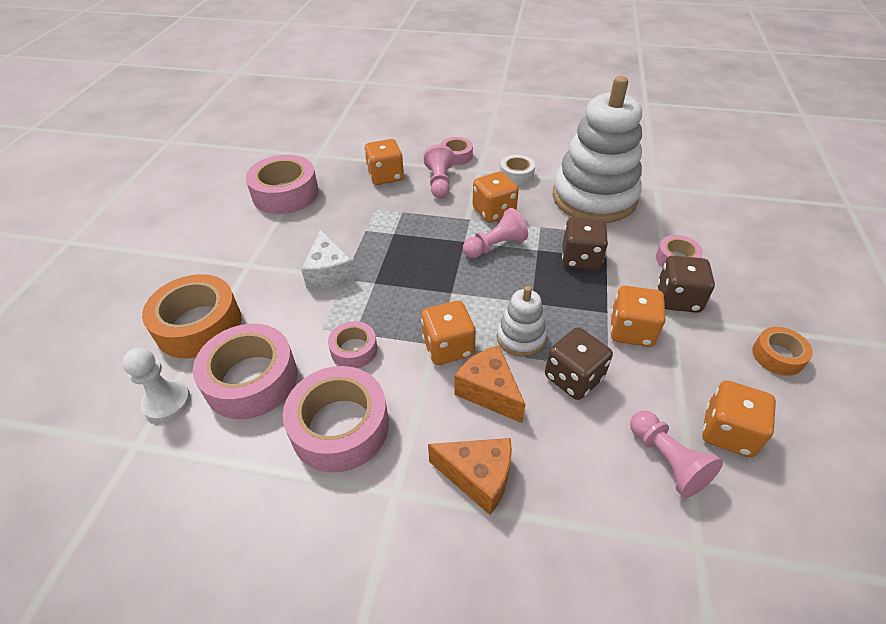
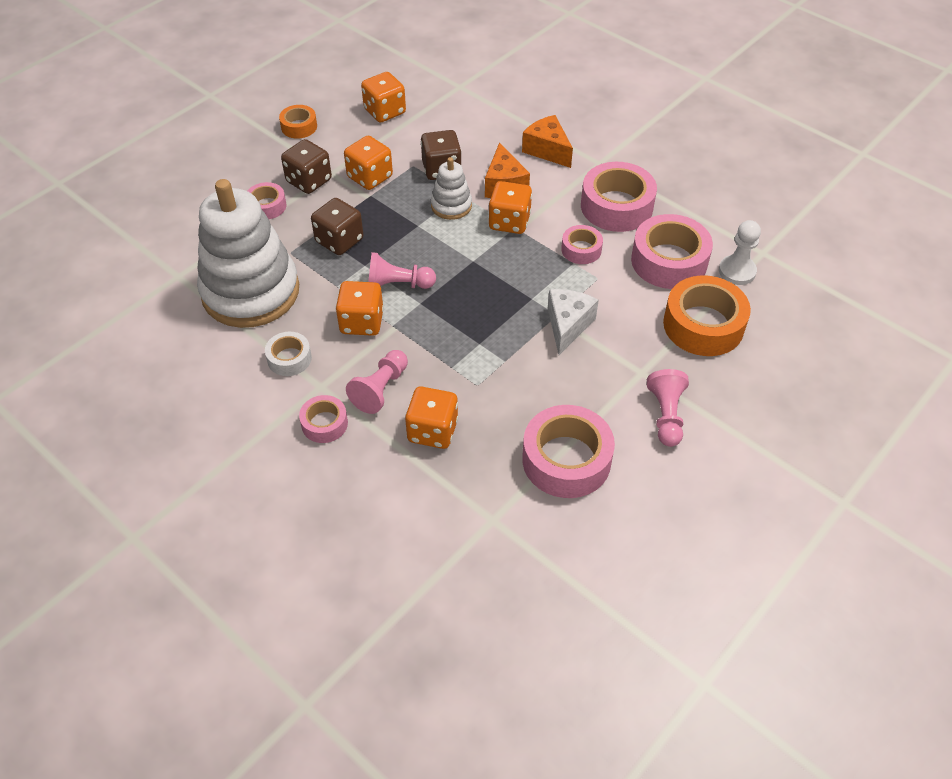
camera: 150 degrees left, 5 degrees up
(667, 460) = (434, 115): pink pawn -> pink pawn (666, 415)

